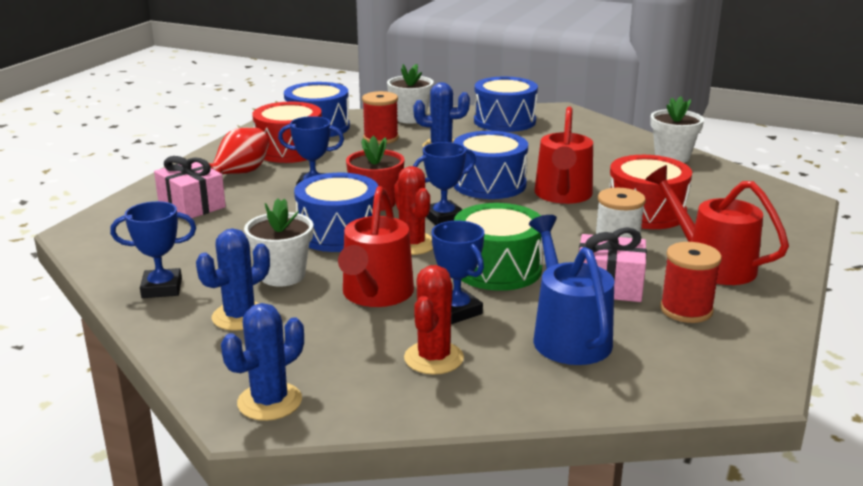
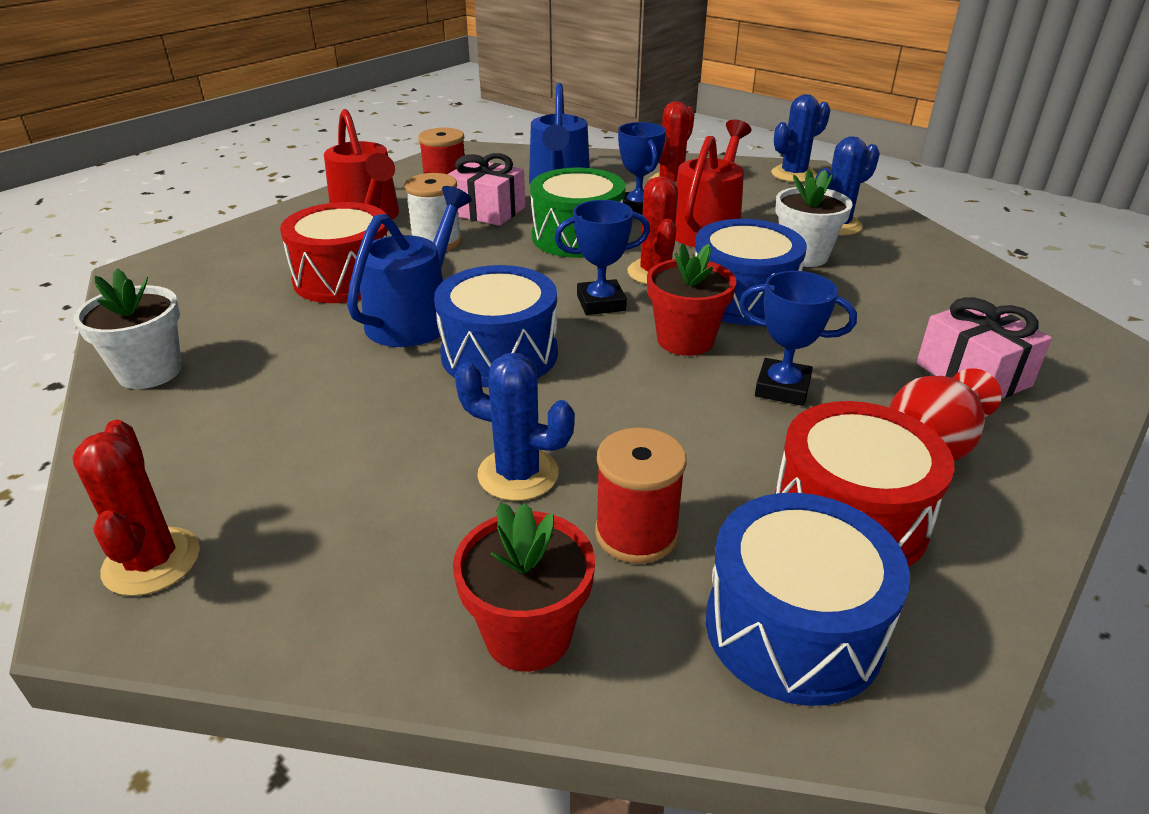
camera: 165 degrees left, 10 degrees up
(162, 288) = (930, 258): blue trophy -> none
(410, 118) = (528, 634): white flower pot -> red flower pot
(504, 121) = (301, 565): blue drum -> none
(560, 117) = (151, 561): none -> red cactus
(563, 195) = (415, 317): red watering can -> blue watering can

